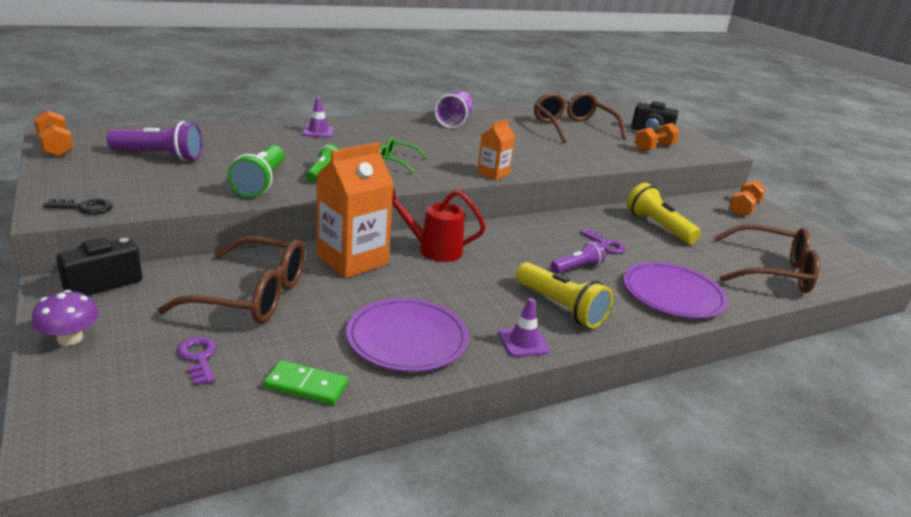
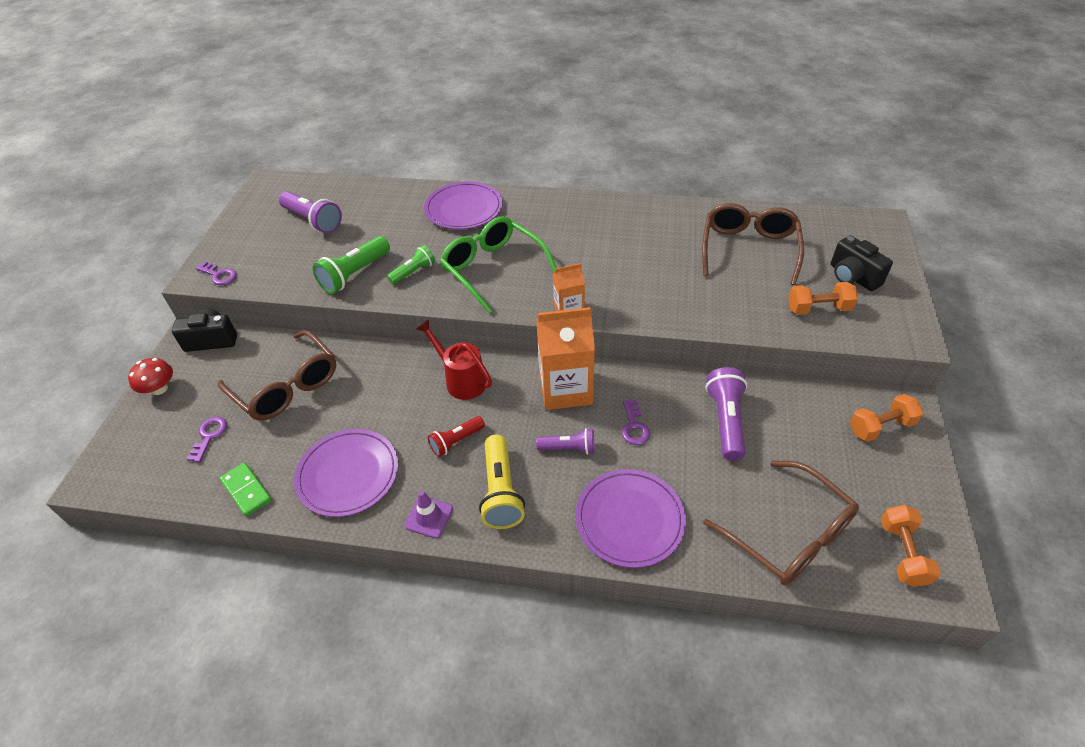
camera: 40 degrees right, 20 degrees up
(56, 147) = (255, 196): orange dumbbell -> orange dumbbell (902, 553)
(70, 338) = (159, 388): purple mushroom -> red mushroom
(84, 207) = (219, 275): black key -> purple key
(318, 132) = (464, 209): purple traffic cone -> purple plate
(352, 260) = (386, 371): orange carton -> orange carton (565, 389)
(396, 161) = (493, 268): green glasses -> green glasses, size x2.01
(454, 121) = (615, 214): purple cup -> none
(481, 288) = (456, 441): none -> red flashlight
(658, 227) = (725, 421): yellow flashlight -> purple flashlight

